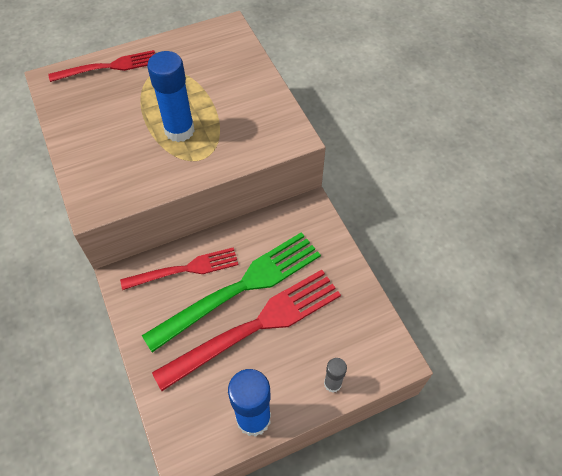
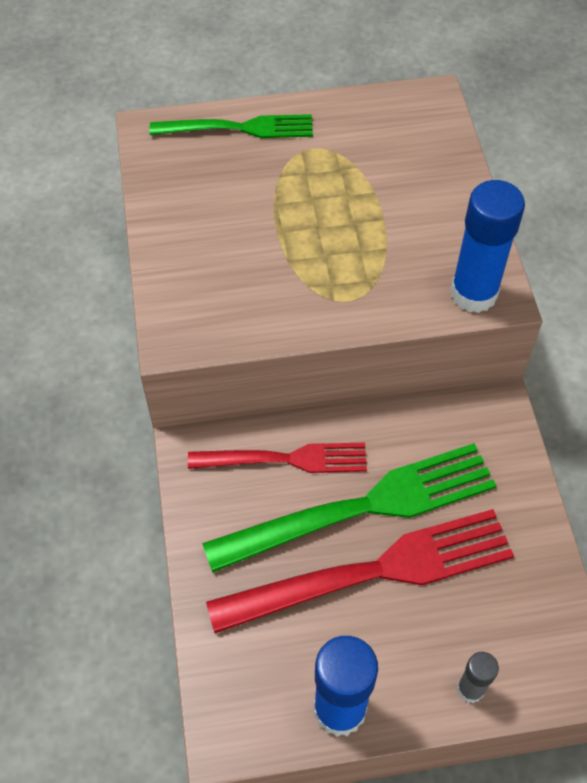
camera: 15 degrees right, 0 degrees up
(109, 67) = (239, 128): red fork -> green fork
(179, 130) = (324, 249): blue glue stick -> blue glue stick (473, 293)

